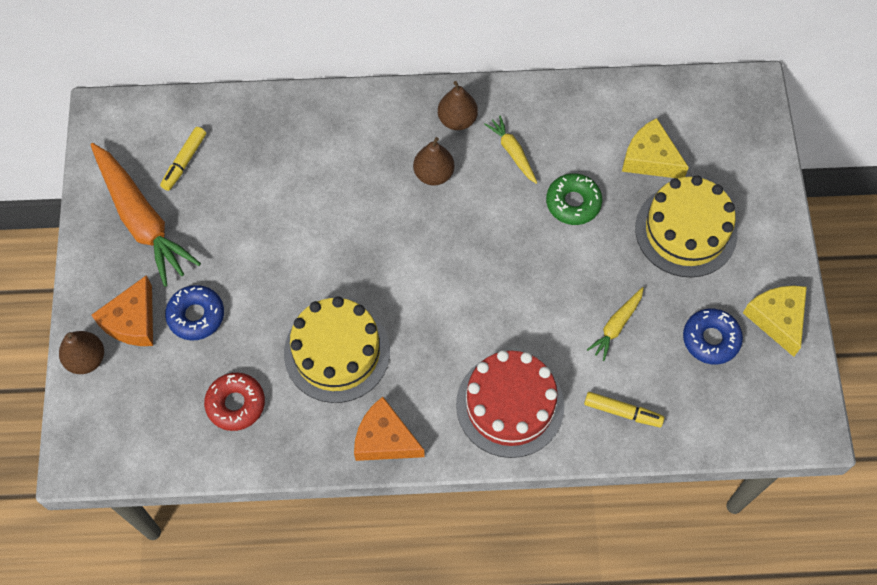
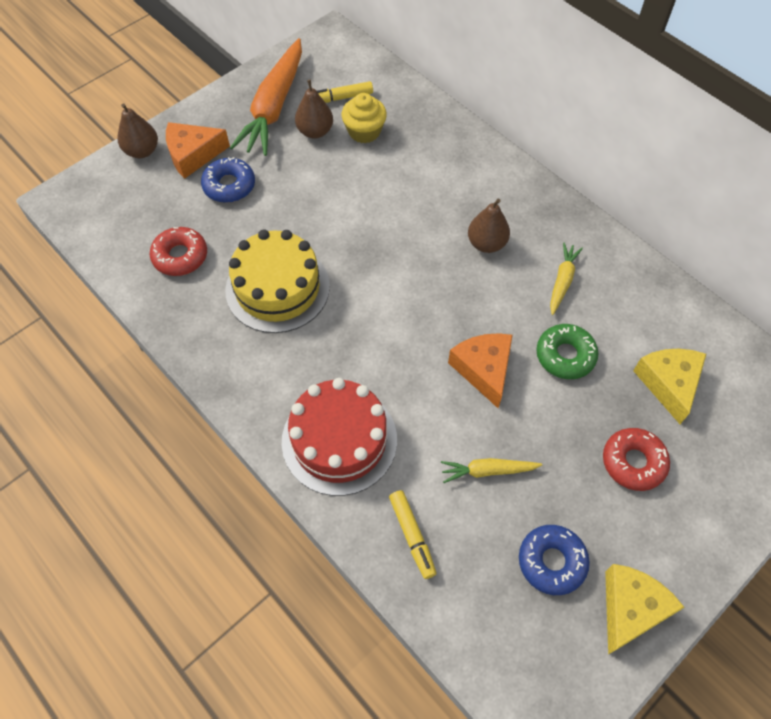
camera: 50 degrees right, 5 degrees down
(239, 172) = (364, 131): none -> yellow cupcake
(385, 439) = (232, 371): orange cheese -> orange cheese (484, 370)
(457, 120) = (548, 226): brown pear -> brown pear (315, 131)
(686, 231) = (633, 462): yellow cake -> red donut

